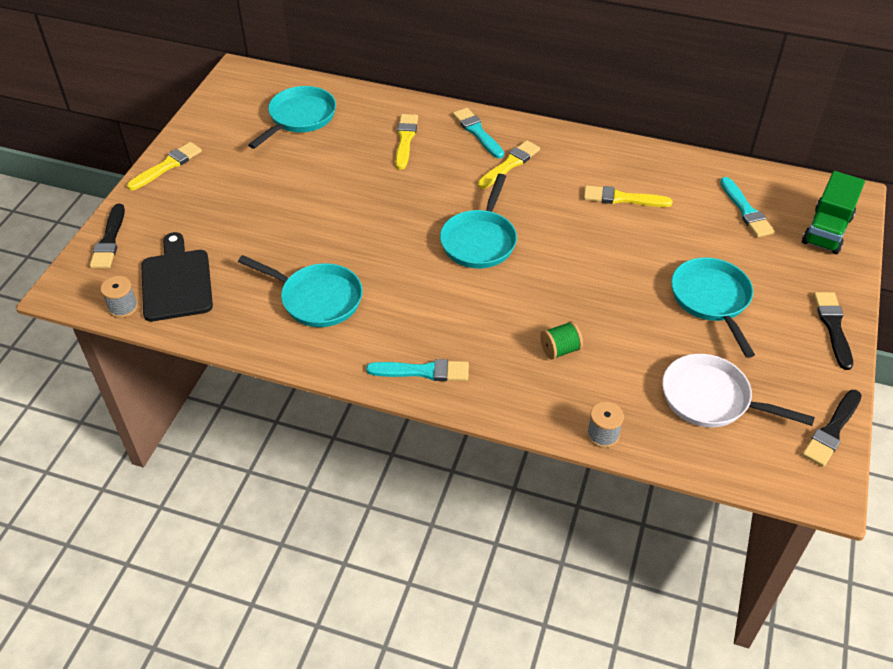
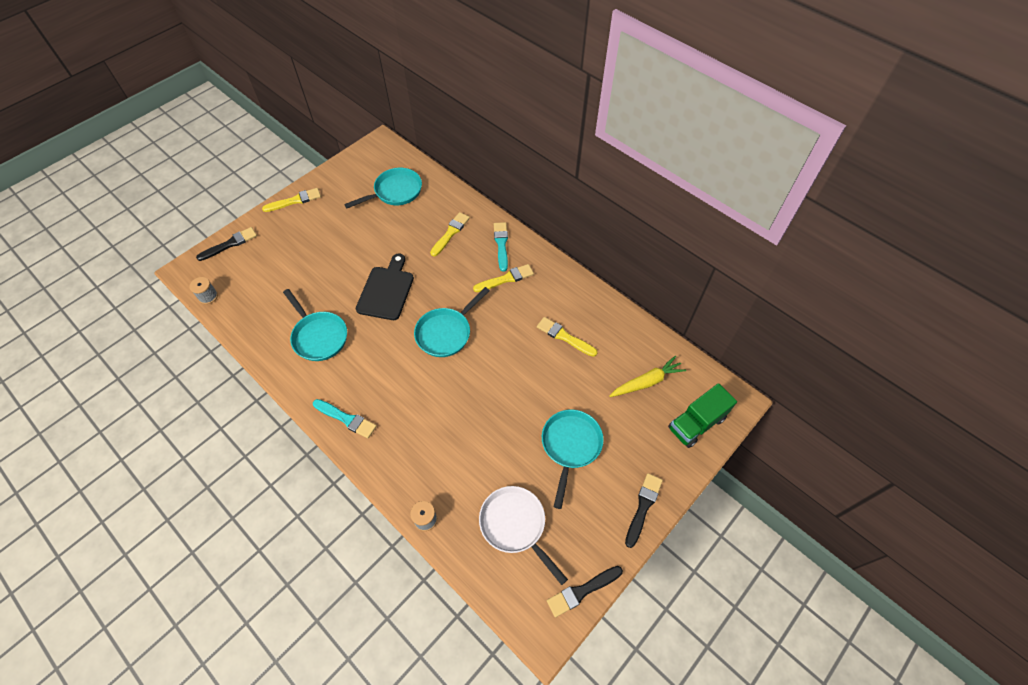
camera: 25 degrees right, 10 degrees up
(109, 240) = (230, 244): black brush -> black brush turned 150 degrees counterclockwise
(176, 282) = (247, 290): black cutting board -> black cutting board (386, 290)
(560, 350) = (441, 441): green spool -> none
(746, 210) = (646, 382): turquoise brush -> yellow carrot

